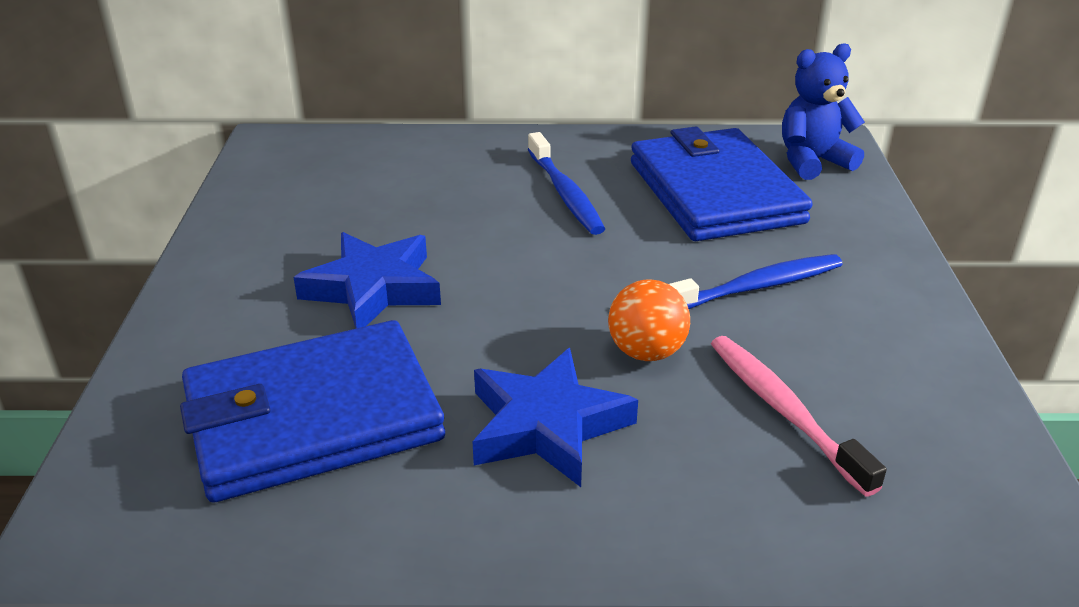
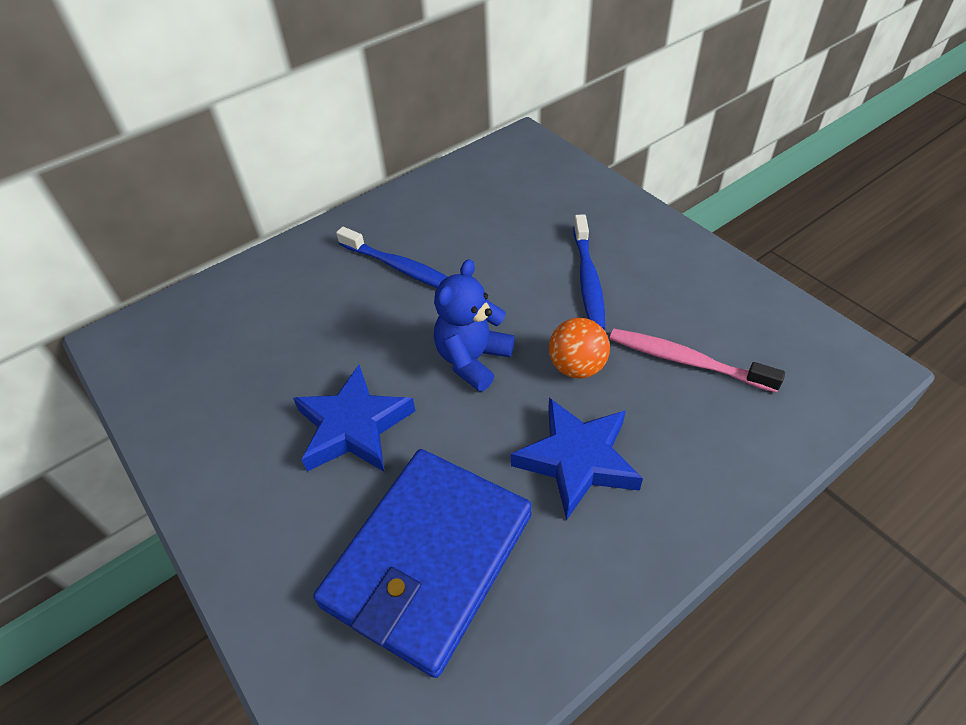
camera: 35 degrees left, 15 degrees up
(714, 192) = (494, 216): blue wallet -> none
(755, 287) = (588, 280): blue toothbrush -> blue toothbrush turned 150 degrees clockwise
(812, 161) = (527, 161): blue teddy bear -> blue teddy bear (472, 360)

